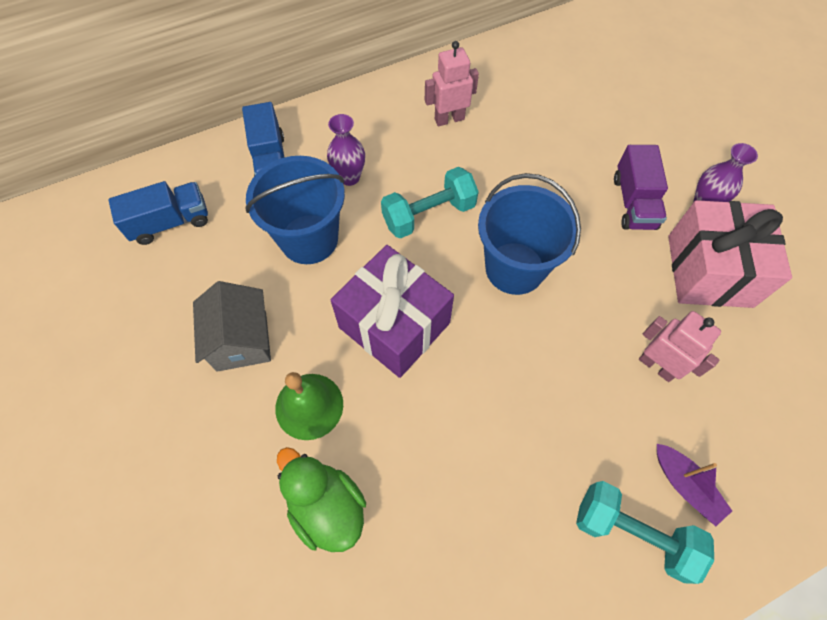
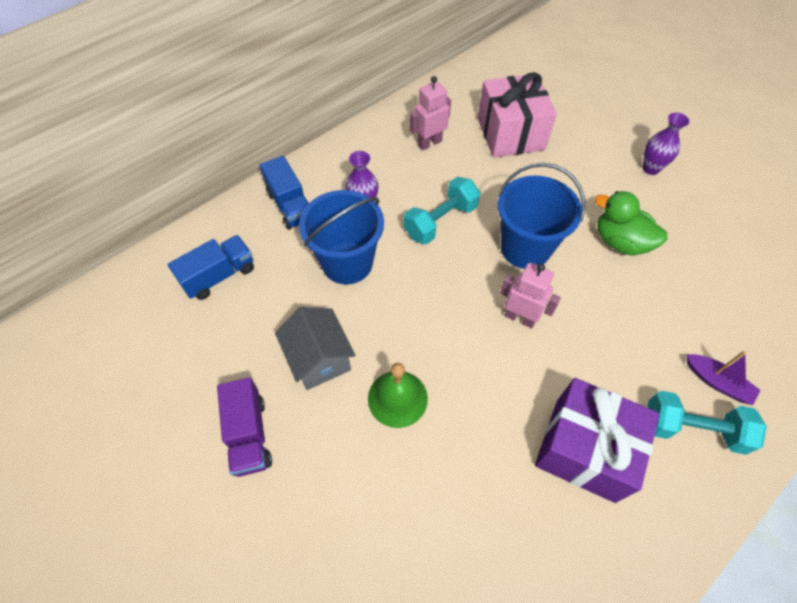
camera: 15 degrees left, 5 degrees down
(327, 507) = (443, 476): green duck -> green duck (620, 242)
(394, 325) = (445, 315): purple gift -> purple gift (584, 449)
(634, 202) = (598, 178): purple truck -> purple truck (249, 435)
(657, 366) = (662, 297): pink robot -> pink robot (520, 317)
(709, 271) = (674, 216): pink gift -> pink gift (510, 134)

